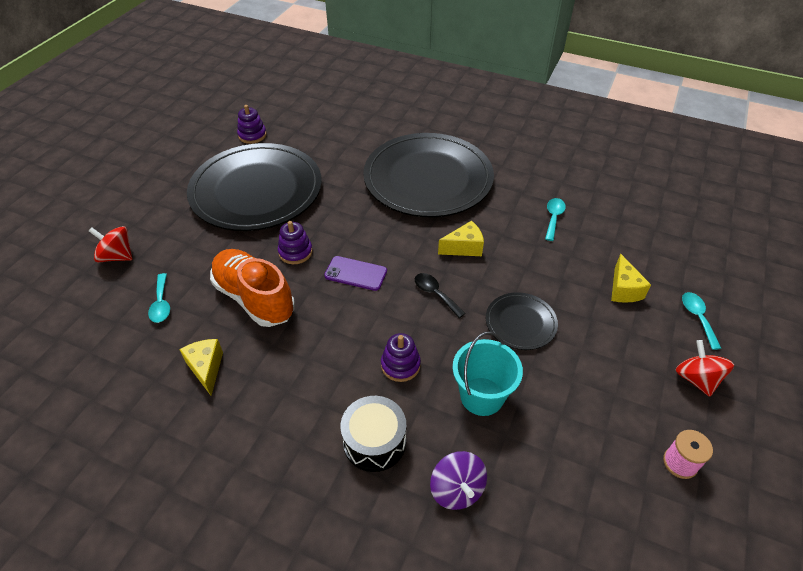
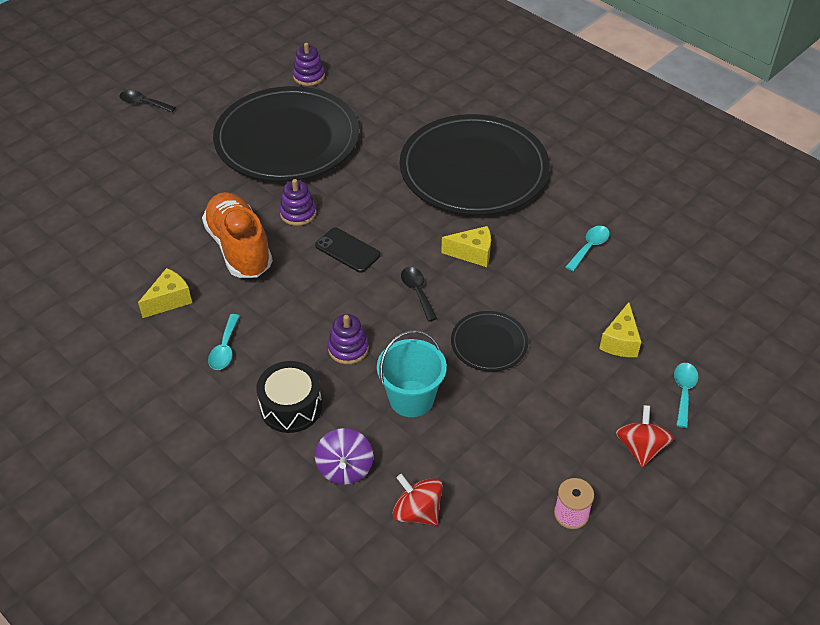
camera: 20 degrees right, 0 degrees up
(108, 190) = (143, 103): none -> black spoon
(117, 256) = (128, 173): red spinning top -> red spinning top (417, 512)
(161, 304) = (152, 230): turquoise spoon -> turquoise spoon (225, 349)
(206, 369) = (169, 300): yellow cheese -> yellow cheese turned 45 degrees clockwise
(356, 273) = (347, 250): purple phone -> black phone

